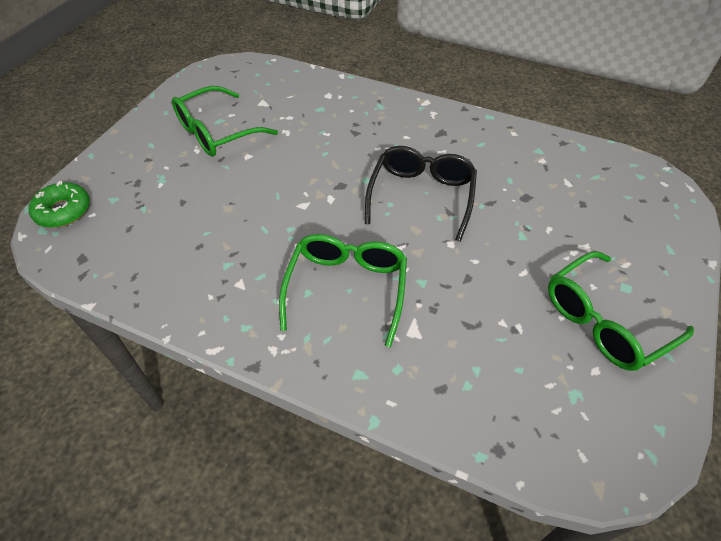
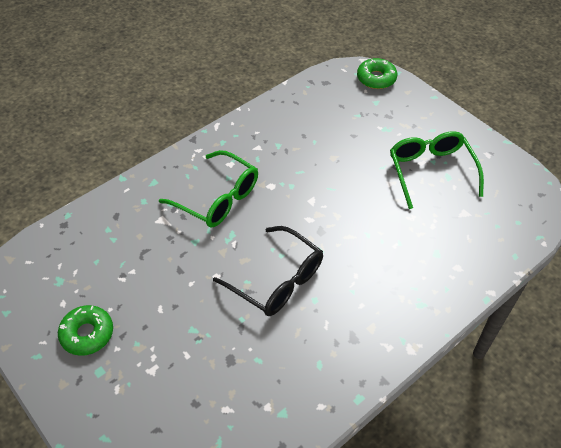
camera: 115 degrees right, 0 degrees up
(604, 321) = (87, 334): green glasses -> green donut

